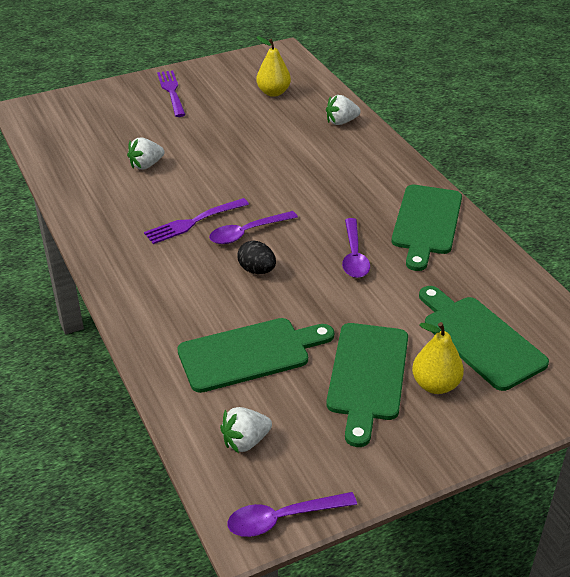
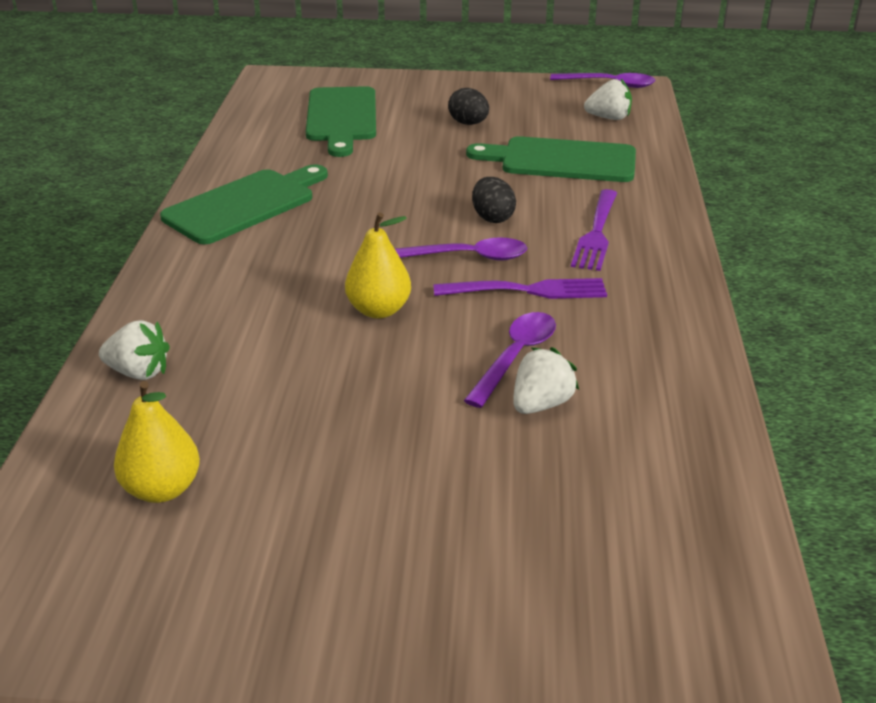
camera: 150 degrees left, 5 degrees down
(146, 165) = (541, 404): white strawberry -> white strawberry turned 45 degrees counterclockwise
(172, 92) = (364, 583): purple fork -> purple fork (596, 232)
(354, 256) = (369, 200): purple spoon -> purple spoon (515, 357)
(367, 376) = (468, 123): green cutting board -> black egg
(435, 385) = (419, 106): yellow pear -> yellow pear (378, 310)

